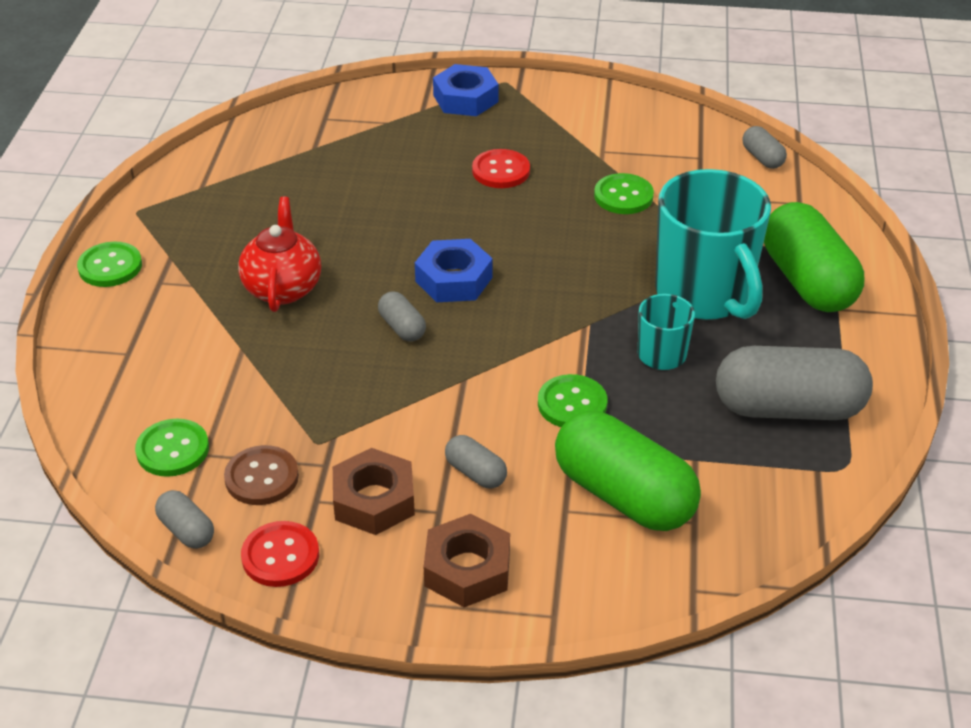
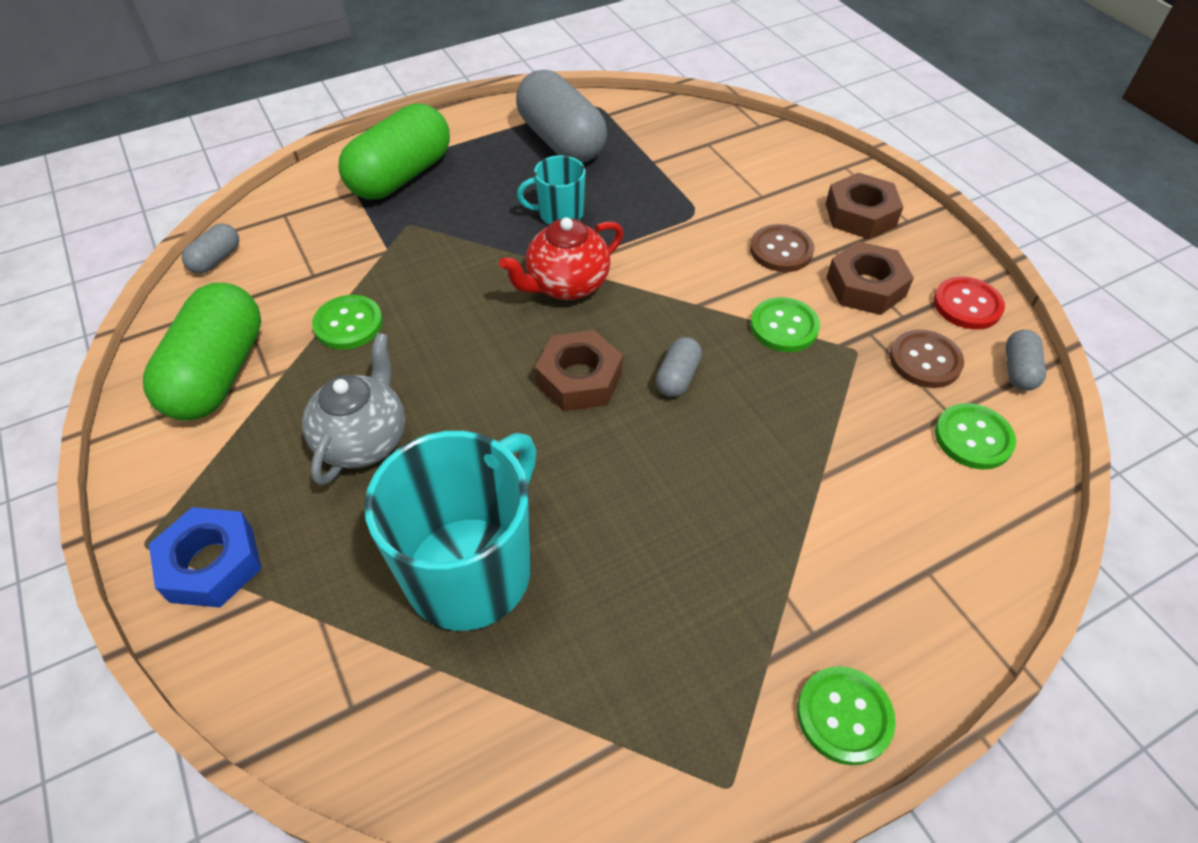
camera: 125 degrees left, 10 degrees up
(283, 288) = (713, 505): red teapot -> red teapot (566, 285)
(454, 279) = (579, 379): blue nut -> brown nut
(475, 473) = (781, 250): grey capsule -> brown button
(501, 171) = (364, 440): red button -> grey teapot
(572, 404) = (661, 235): green button -> green button (784, 327)
(624, 495) = (720, 177): green capsule -> green capsule (218, 374)
(704, 294) = (464, 220): turquoise mug -> turquoise mug (471, 569)

